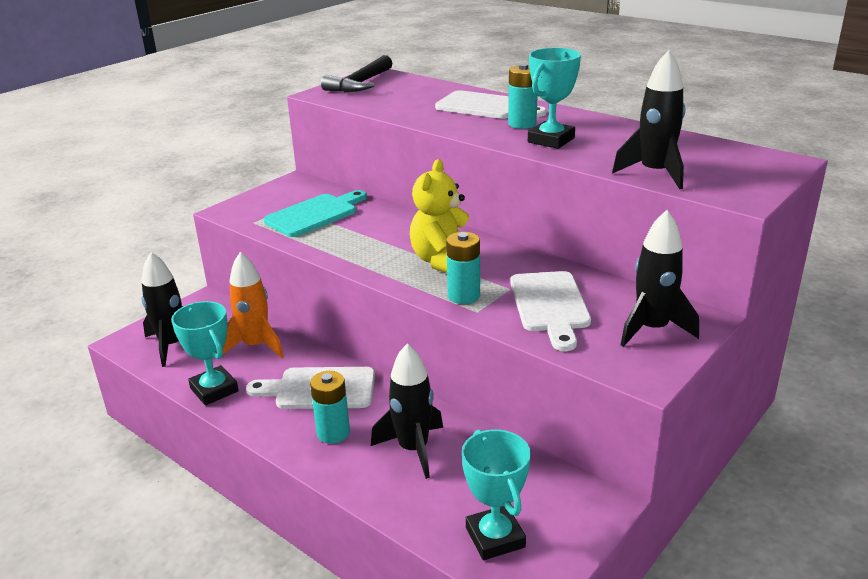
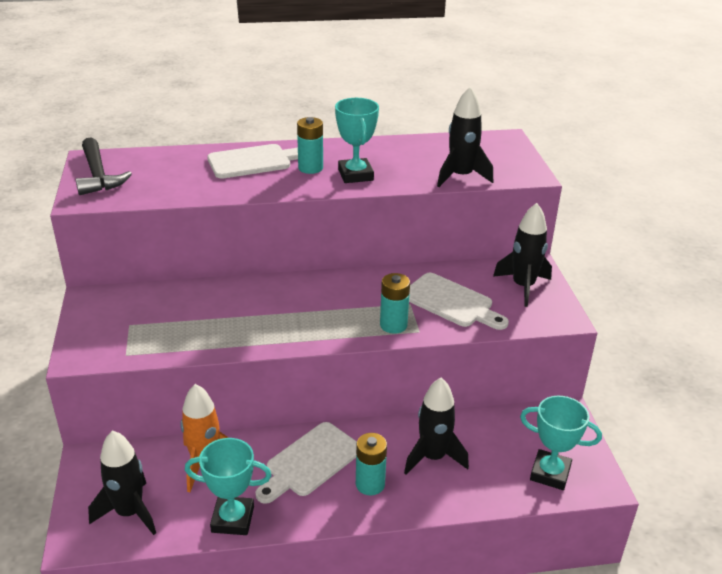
camera: 50 degrees left, 5 degrees up
(315, 214) = (168, 319): turquoise cutting board -> none
(444, 261) = (337, 307): yellow teddy bear -> none

